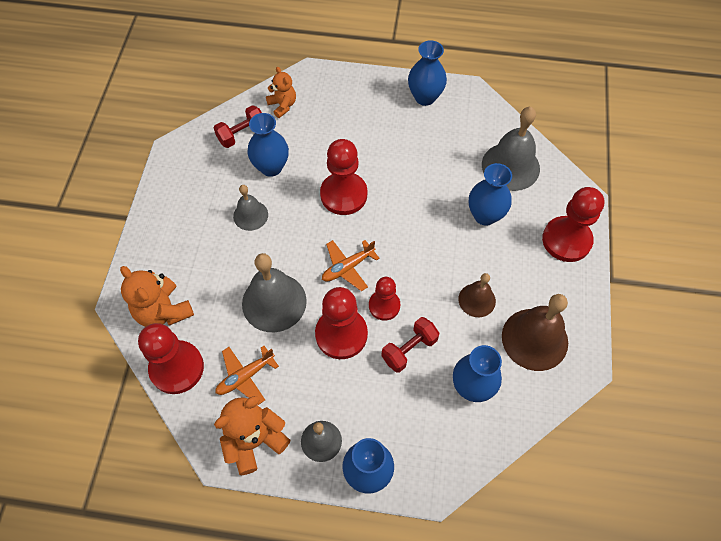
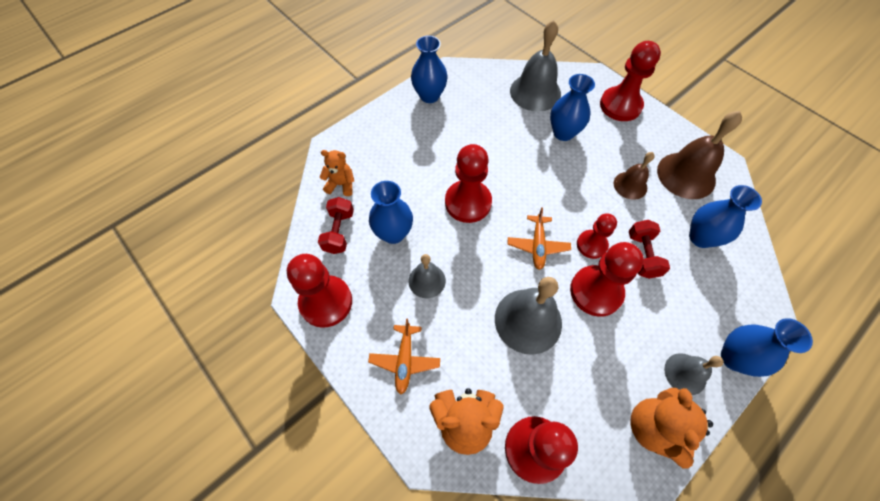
camera: 50 degrees left, 0 degrees up
(182, 168) = (326, 302): none -> red pawn
(245, 376) = (585, 393): orange plane -> orange plane (405, 360)

